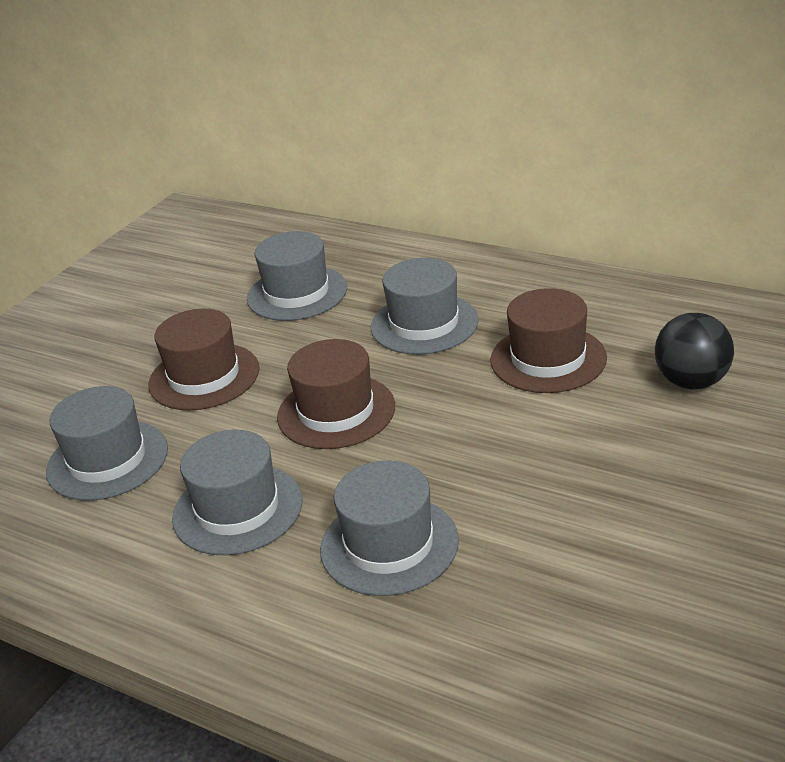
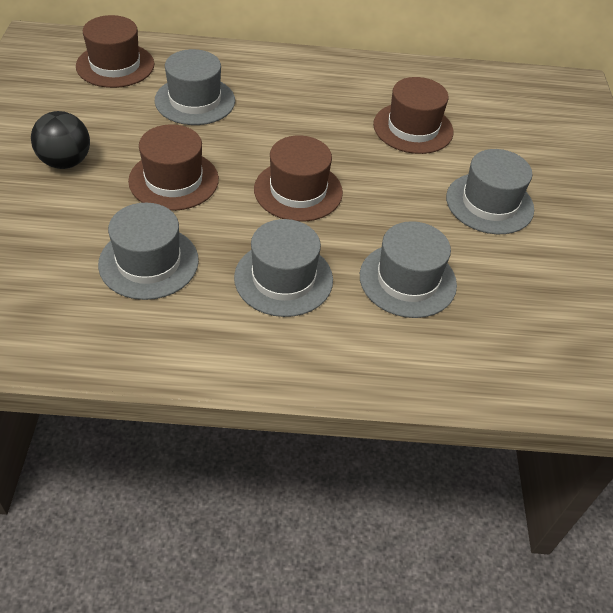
camera: 35 degrees left, 15 degrees up
(240, 246) = (115, 65): none -> brown hat
(424, 324) = (310, 113): grey hat -> grey hat (489, 203)
(692, 382) = (510, 131): black ball -> black ball (65, 162)

